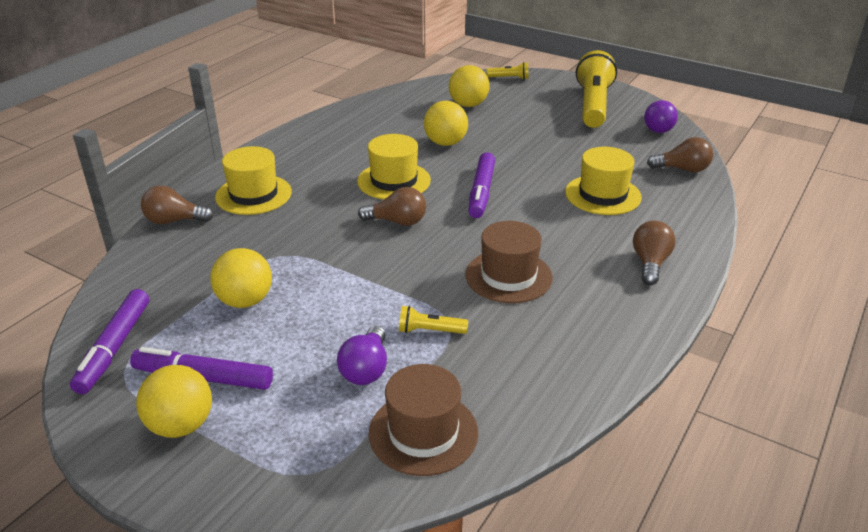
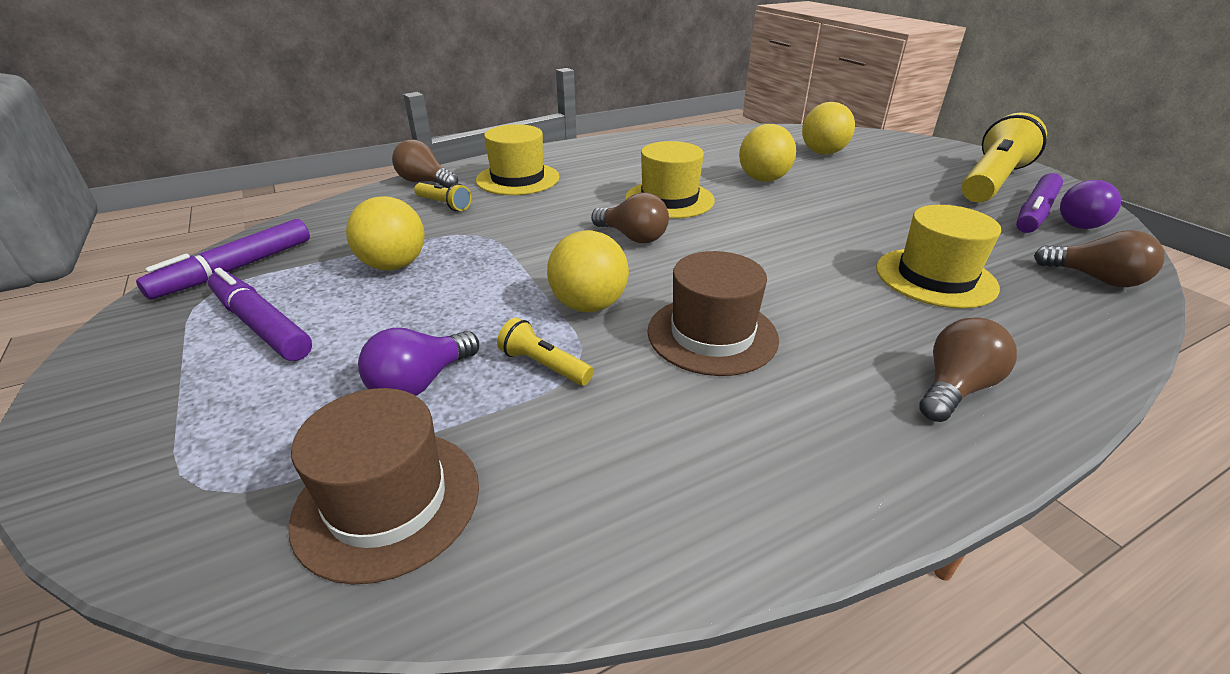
camera: 30 degrees right, 0 degrees up
(181, 425) = (176, 366): yellow ball -> yellow ball (589, 305)
(481, 192) = (762, 233): purple marker -> purple marker (1034, 212)
(509, 78) = (895, 139): yellow flashlight -> yellow flashlight (444, 205)

